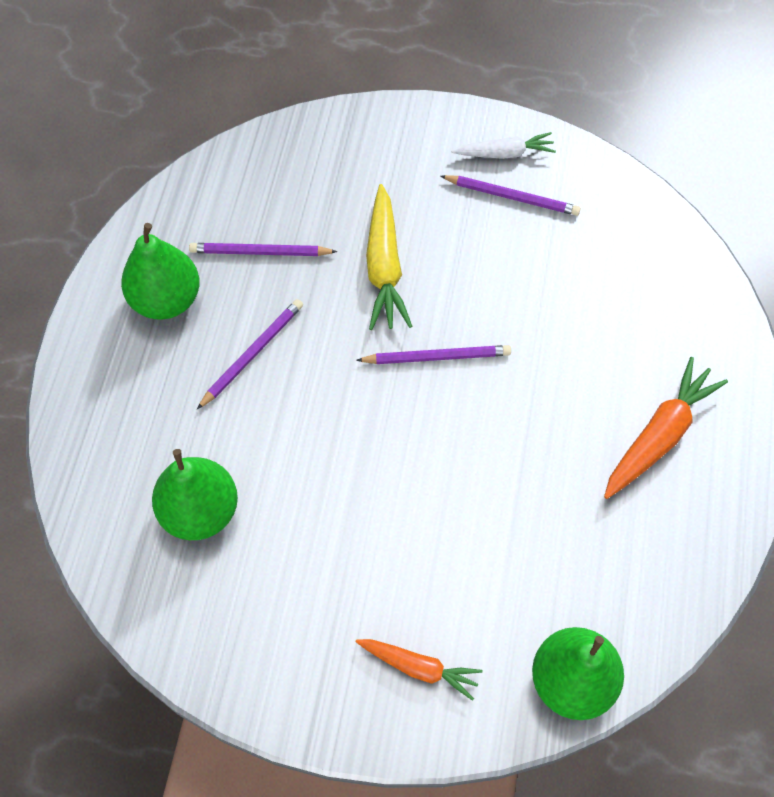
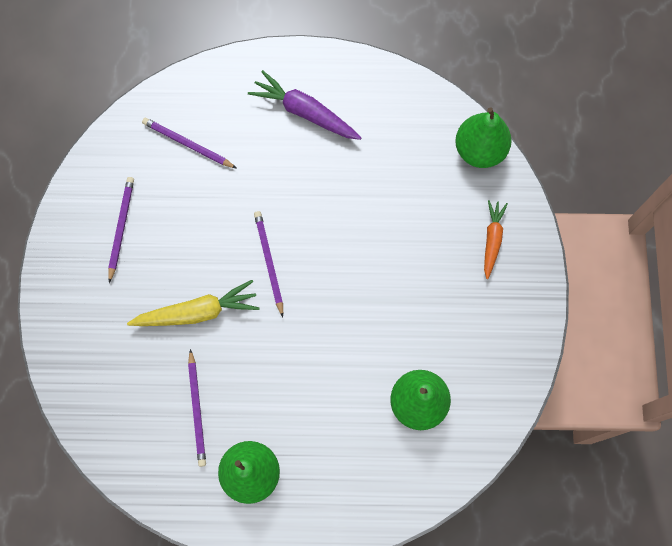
camera: 100 degrees left, 10 degrees up
(252, 354) = (288, 395): purple pencil -> purple pencil (187, 144)
(504, 153) = (79, 239): white carrot -> none
(659, 435) = (305, 112): orange carrot -> purple carrot

